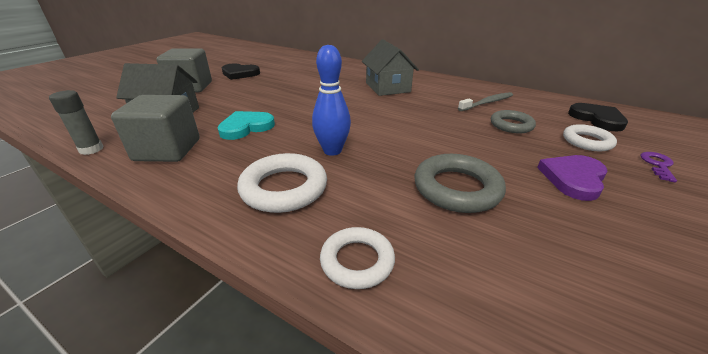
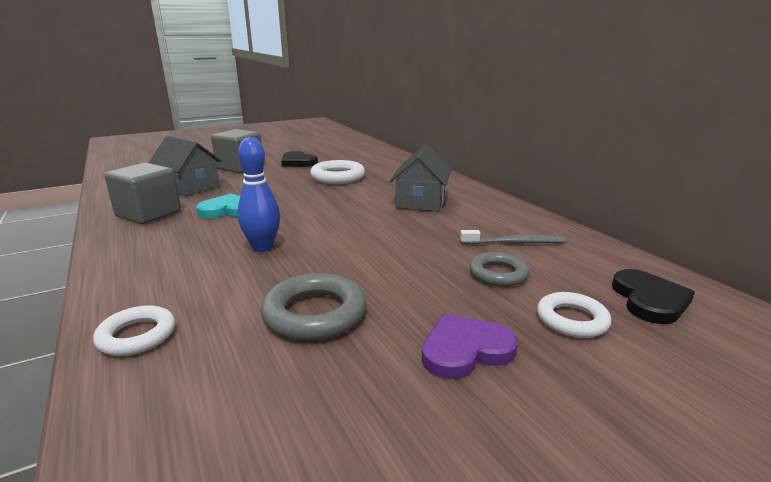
camera: 30 degrees right, 10 degrees down
(91, 149) = (107, 202): grey glue stick -> none
(284, 188) = (177, 265): white ring -> white ring (338, 177)
(657, 165) = (630, 379): purple key -> none

